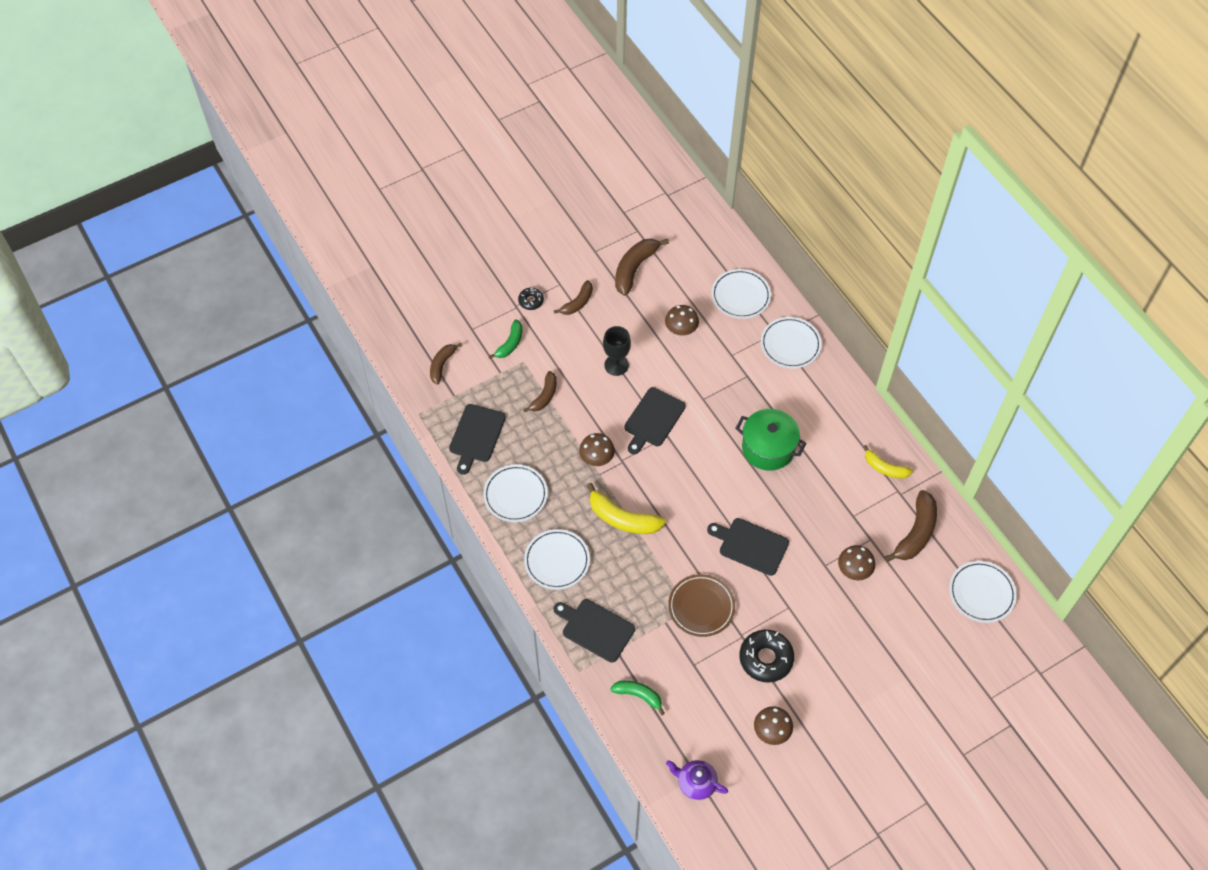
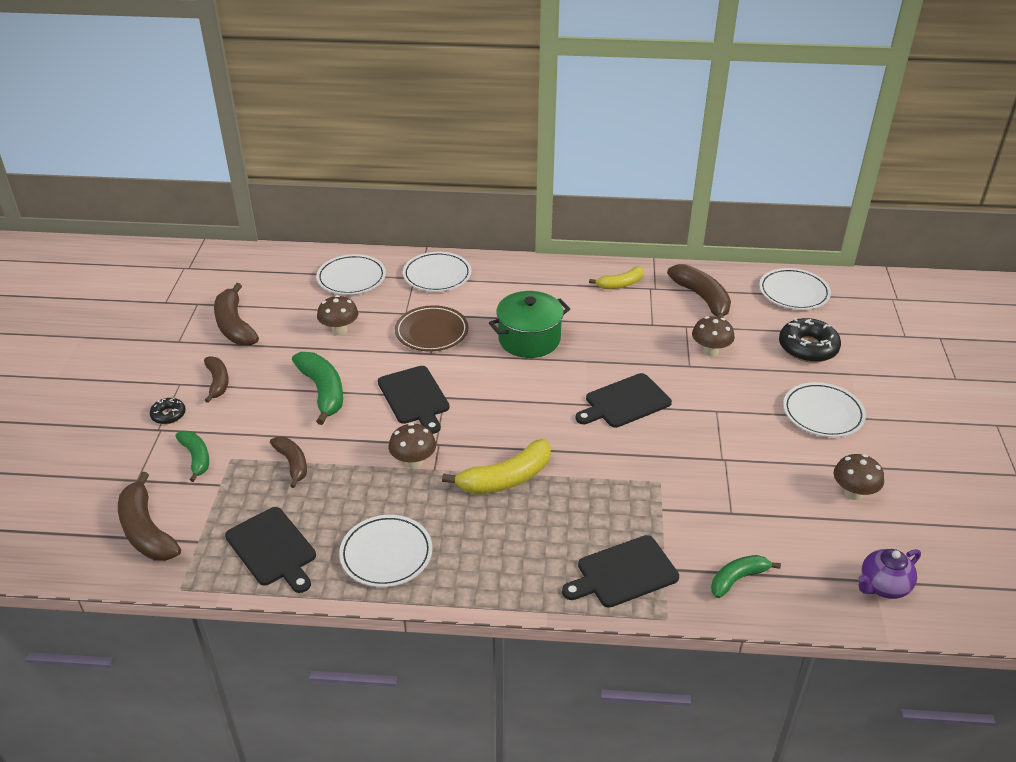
camera: 55 degrees left, 20 degrees down
(442, 365) = (146, 530): brown banana -> brown banana, size x1.59
(557, 561) = (506, 562): white plate -> white plate (823, 413)
(616, 365) = (323, 391): black goblet -> green banana
(701, 607) = (665, 472): brown plate -> brown plate (431, 332)
(766, 658) = (763, 455): black donut -> black donut (808, 347)

